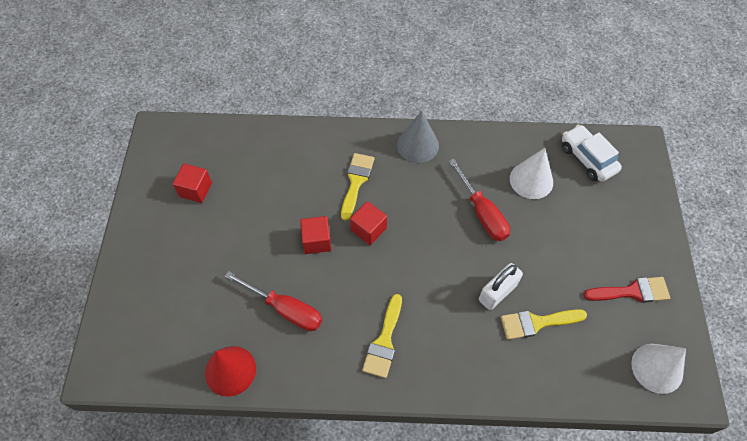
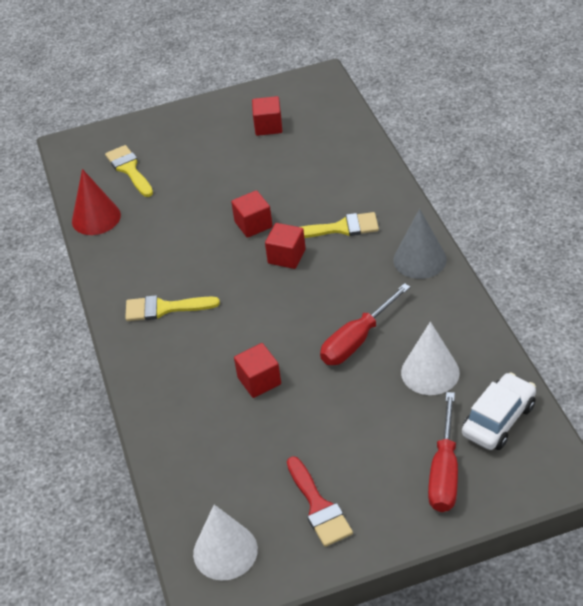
camera: 75 degrees right, 15 degrees down
(285, 309) = (169, 230): red screwdriver -> red screwdriver (444, 471)
(497, 292) = (259, 381): white padlock -> red cube
(536, 323) = (236, 424): yellow brush -> yellow brush (129, 169)

